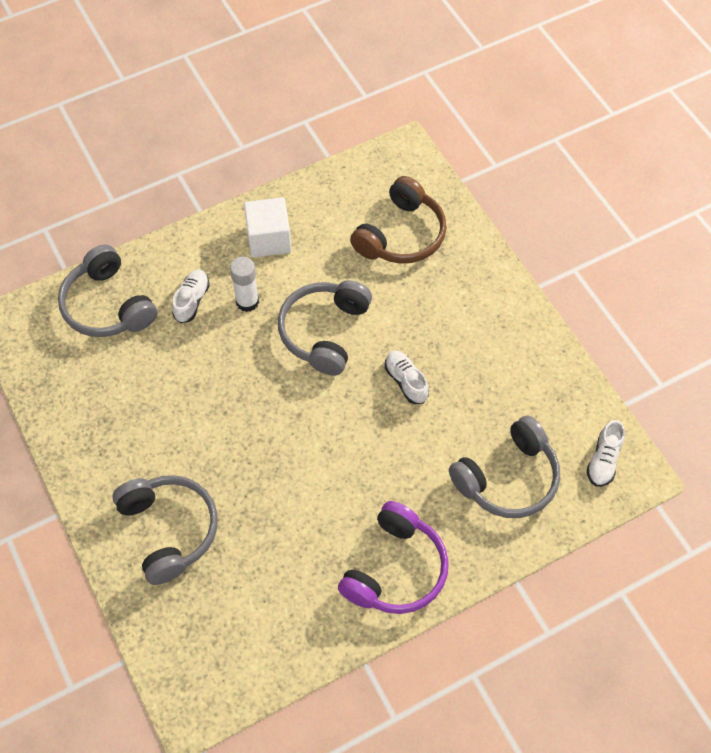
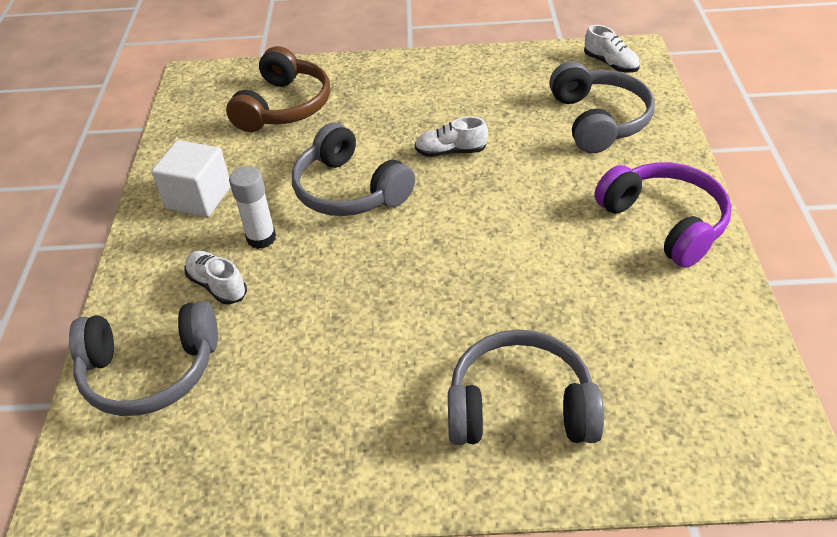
camera: 60 degrees left, 15 degrees down
(401, 235) = (284, 106): brown headphones -> brown headphones turned 45 degrees clockwise

